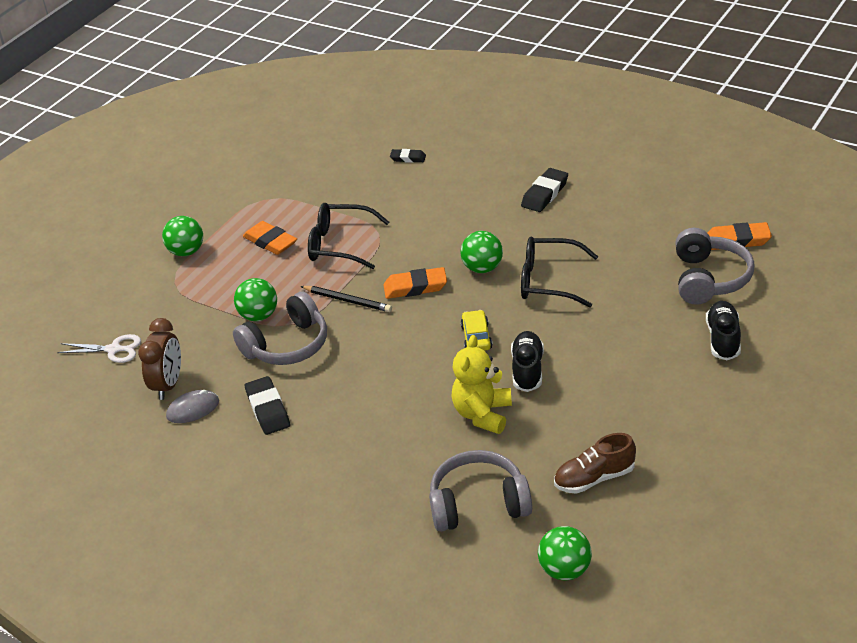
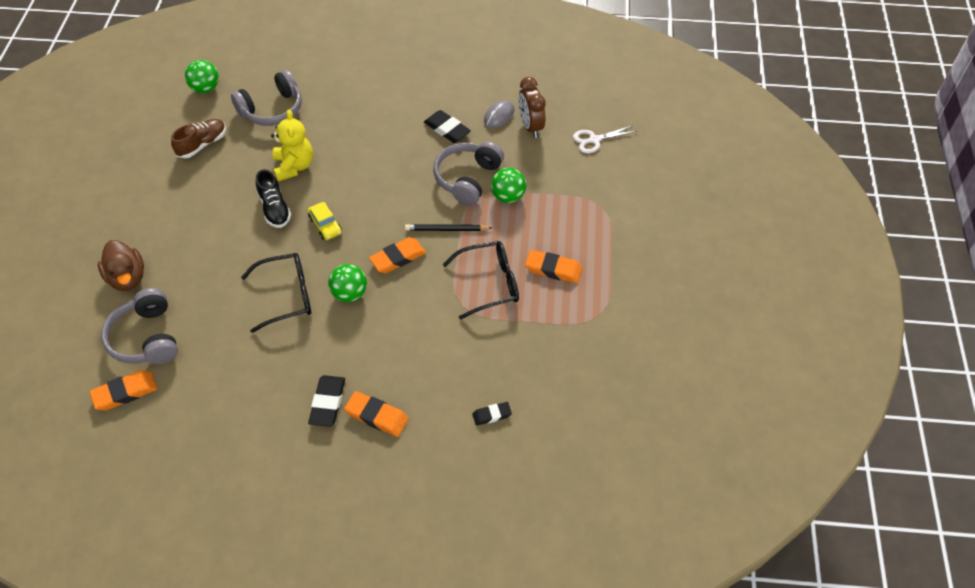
camera: 150 degrees right, 15 degrees up
(186, 251) = (617, 238): green ball -> none
(505, 177) = (377, 416): none -> orange eraser
(723, 339) = (127, 278): black shoe -> brown duck

